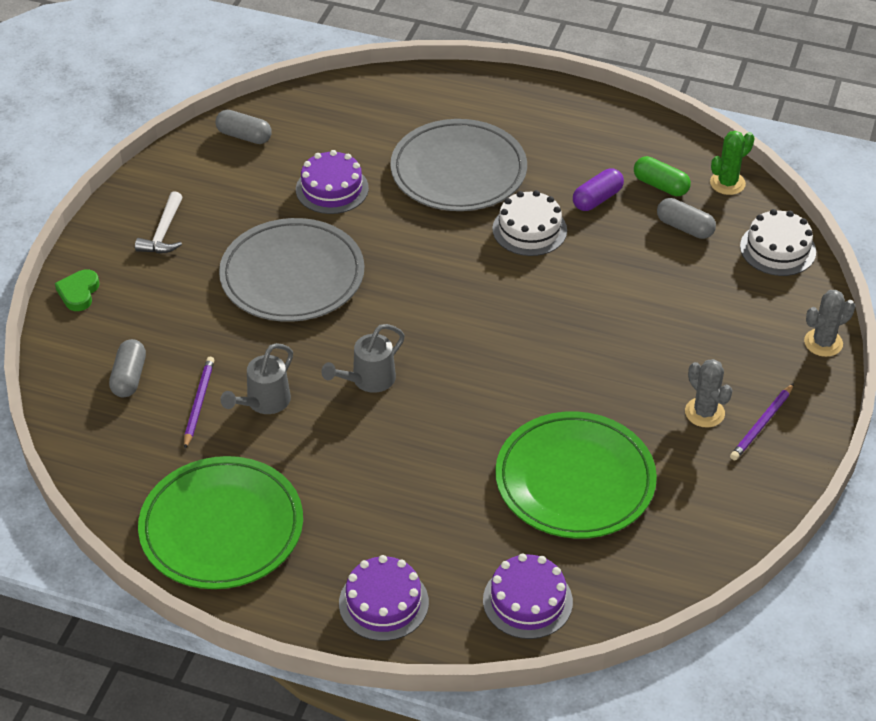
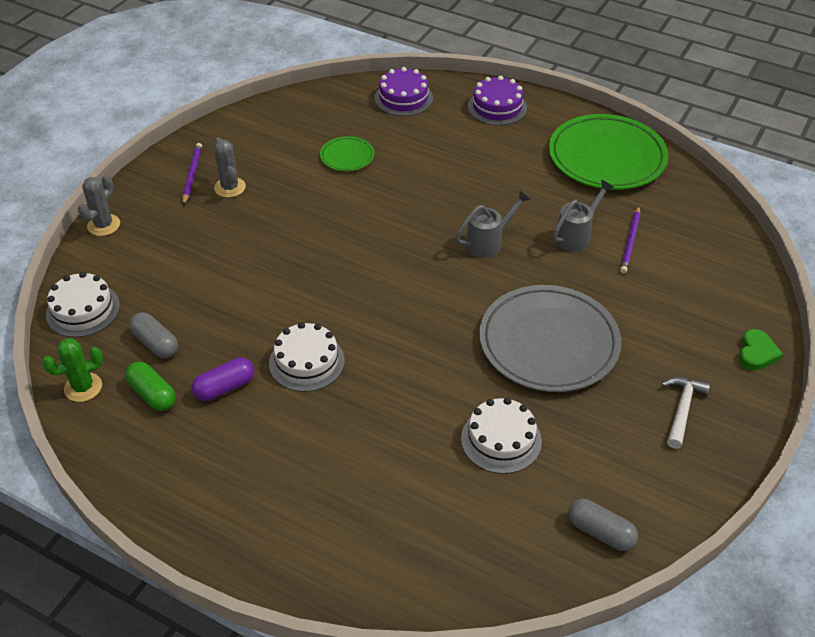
camera: 170 degrees left, 0 degrees up
(129, 377) = (693, 269): grey capsule -> none
(332, 189) = (501, 440): purple cake -> white cake
(458, 172) = (358, 443): grey plate -> none
(575, 481) = (347, 156): green plate -> green plate, size x0.46
(762, 424) = (192, 175): purple pencil -> purple pencil turned 45 degrees counterclockwise
(823, 343) = (104, 225): grey cactus -> grey cactus turned 45 degrees counterclockwise

